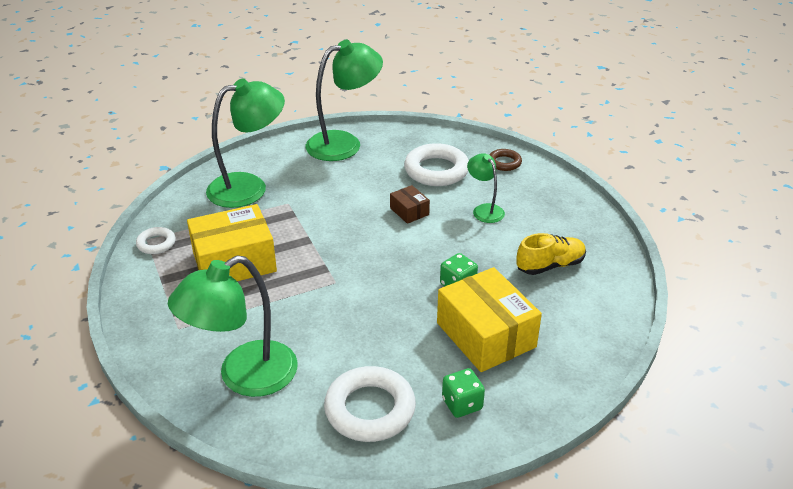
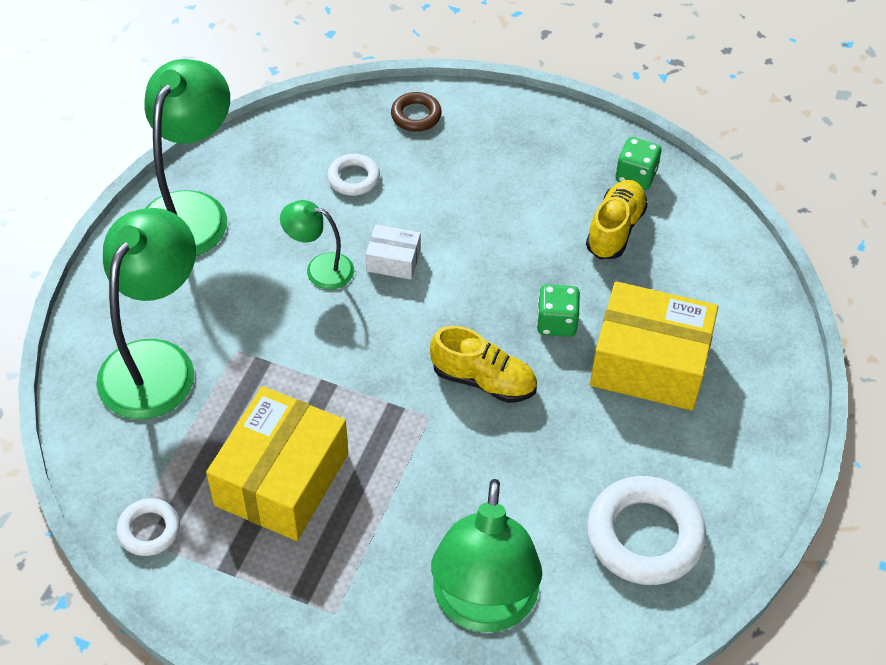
camera: 45 degrees left, 15 degrees up
(383, 285) = (483, 380): none -> yellow shoe
(409, 211) = (393, 260): brown box -> white box
(436, 170) = (353, 178): white ring -> white ring, size x0.53
(462, 404) = (715, 459): green dice -> green dice (635, 176)
(484, 210) = (470, 200): green lamp -> green lamp (320, 269)

